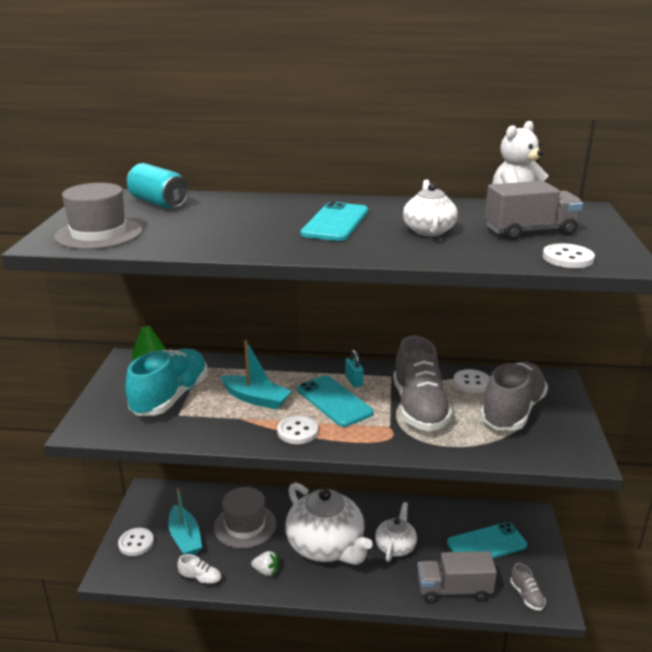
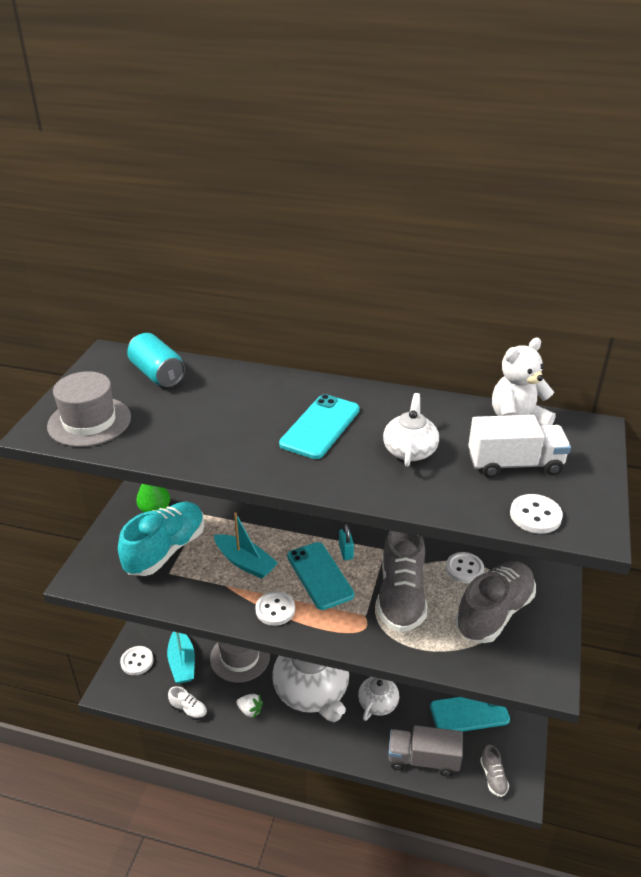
camera: 10 degrees right, 10 degrees up
(530, 231) = (514, 464): grey truck -> white truck

